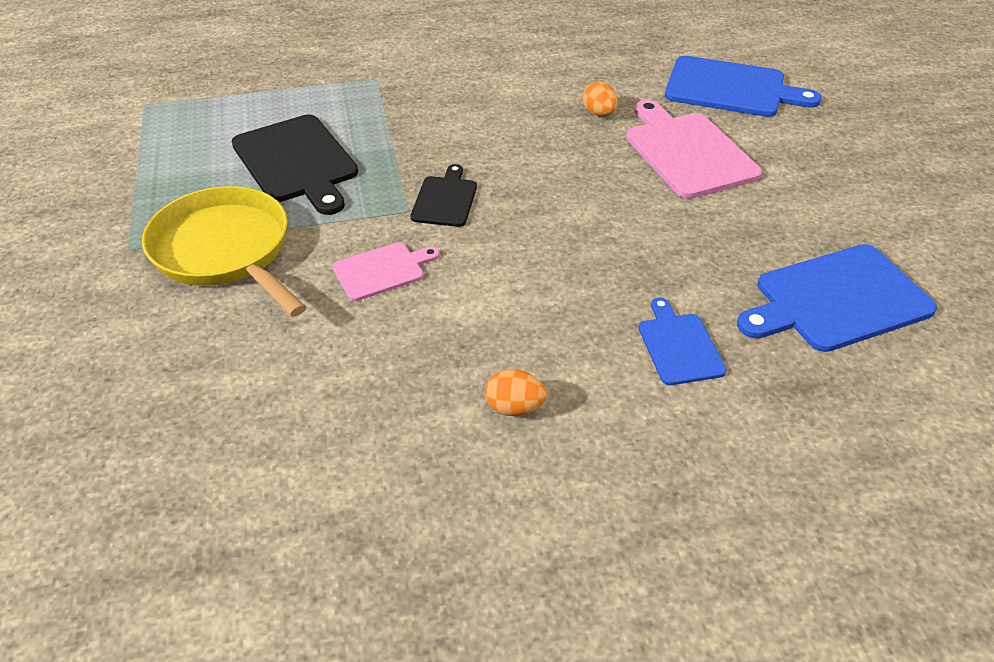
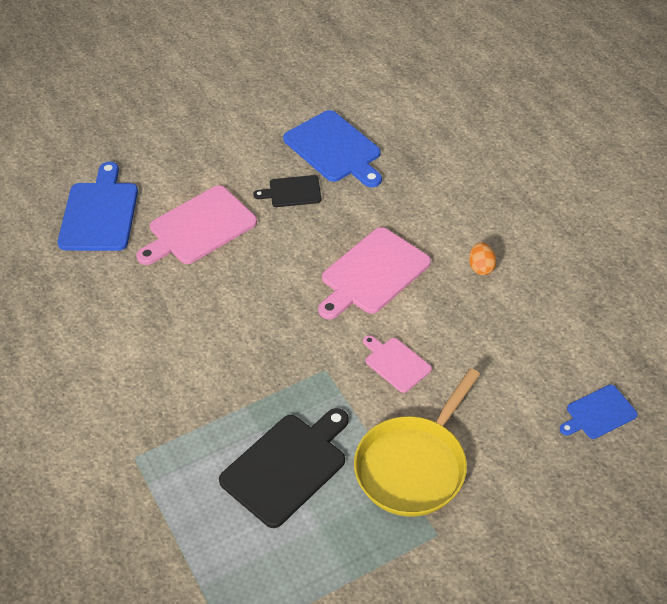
camera: 105 degrees left, 5 degrees up
(445, 199) = (303, 351): black cutting board -> black cutting board (292, 192)
(549, 284) = (372, 273): none -> pink cutting board
(599, 114) = (158, 285): orange egg -> none
(679, 346) = (401, 208): blue cutting board -> blue cutting board (599, 413)

